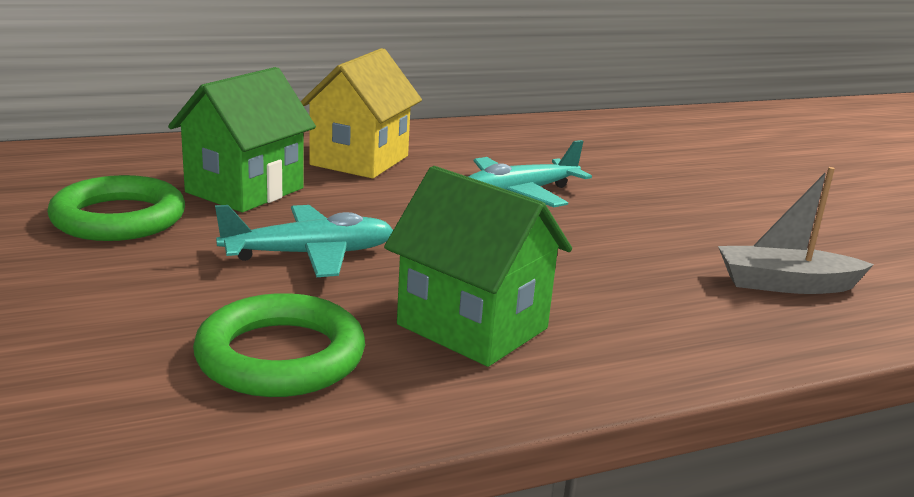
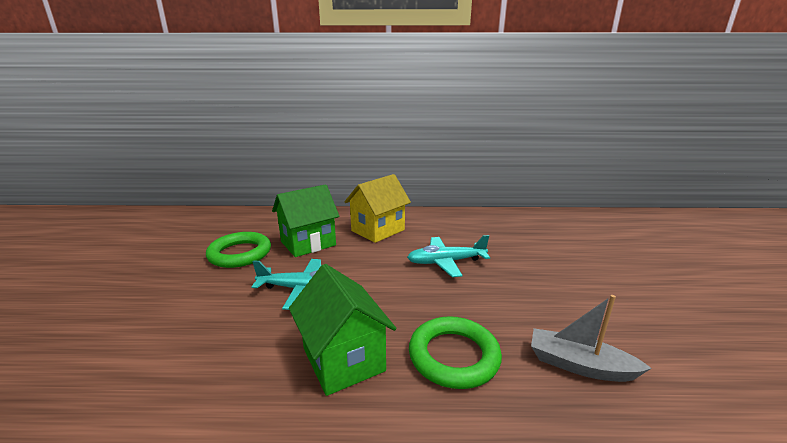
camera: 25 degrees right, 0 degrees up
(280, 356) = (228, 359): green ring -> green ring (453, 356)

